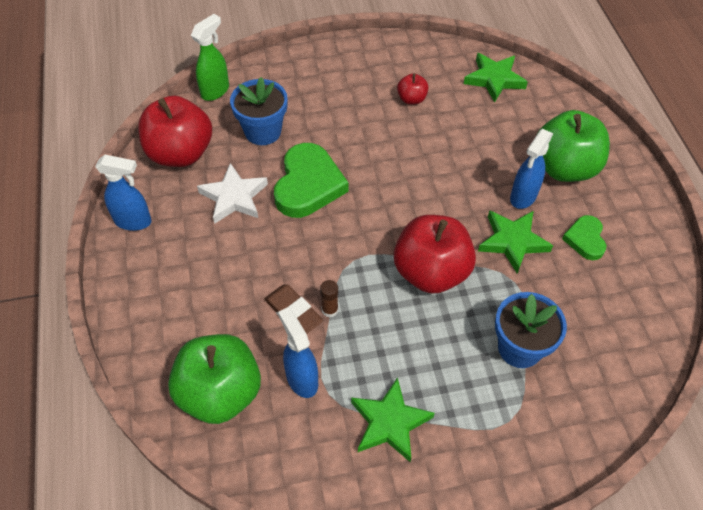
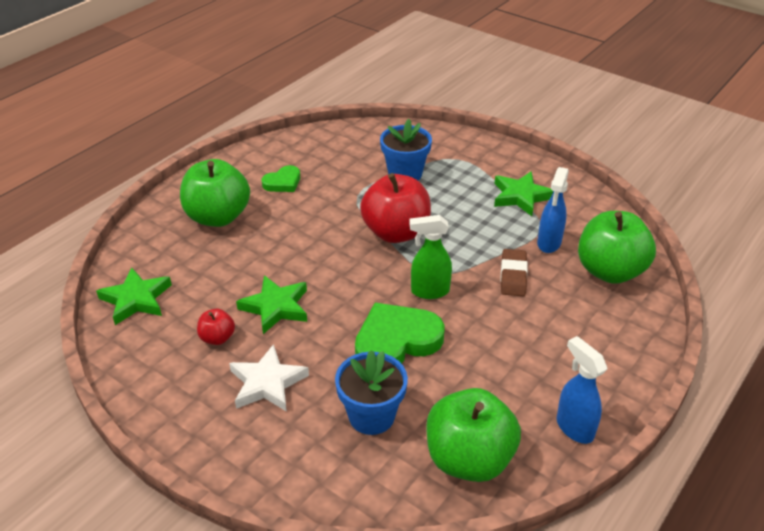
camera: 130 degrees left, 15 degrees down
(180, 153) = (469, 459): red apple -> green apple
(215, 91) = (358, 502): green spray bottle -> green spray bottle (429, 291)
(234, 197) = (466, 379): white star -> white star (267, 383)
(329, 310) = (487, 260): brown glue stick -> none
(512, 241) = (323, 210): green star -> green star (275, 307)
(523, 197) = (273, 223): blue spray bottle -> none

